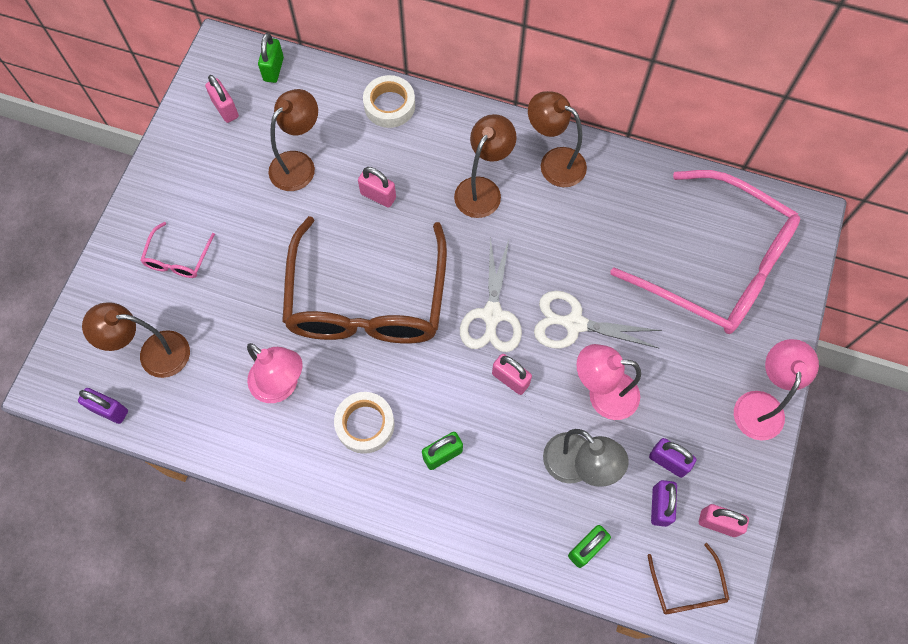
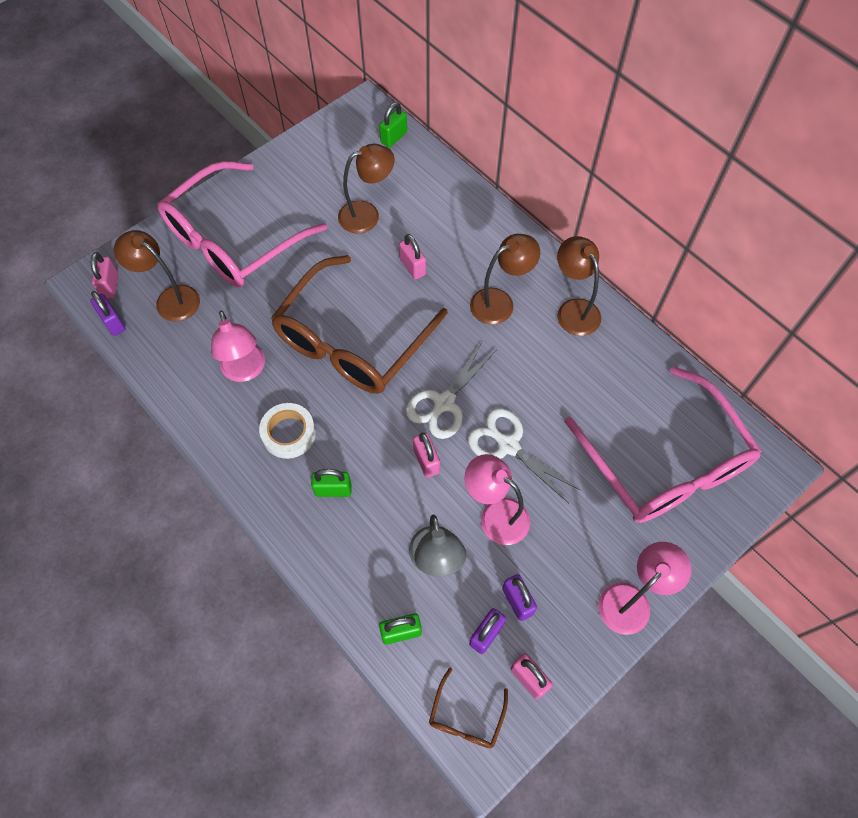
camera: 30 degrees right, 5 degrees down
(178, 259) = (233, 240): pink glasses -> pink glasses, size x2.48
(225, 109) = (339, 150): pink padlock -> pink padlock (110, 285)
(389, 105) = (466, 204): white tape -> none

